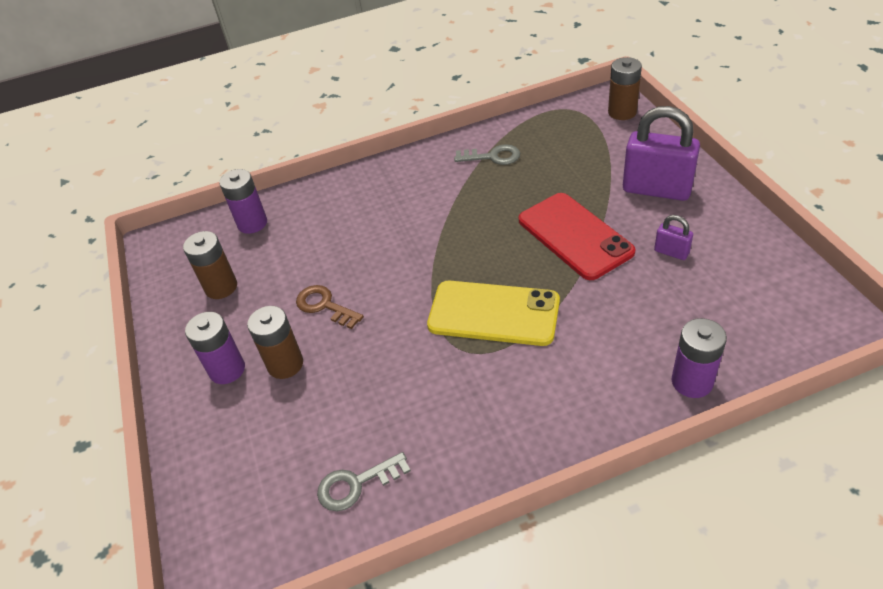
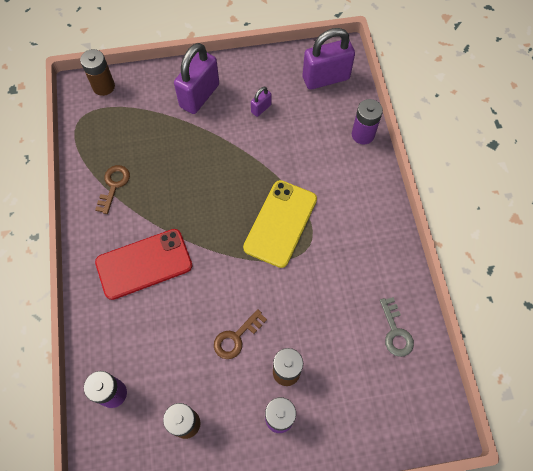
camera: 85 degrees left, 20 degrees up
(492, 157) = (113, 186): grey key -> brown key
(574, 236) = (225, 156): red phone -> red phone (144, 264)
(775, 313) = (326, 78): none -> purple padlock

